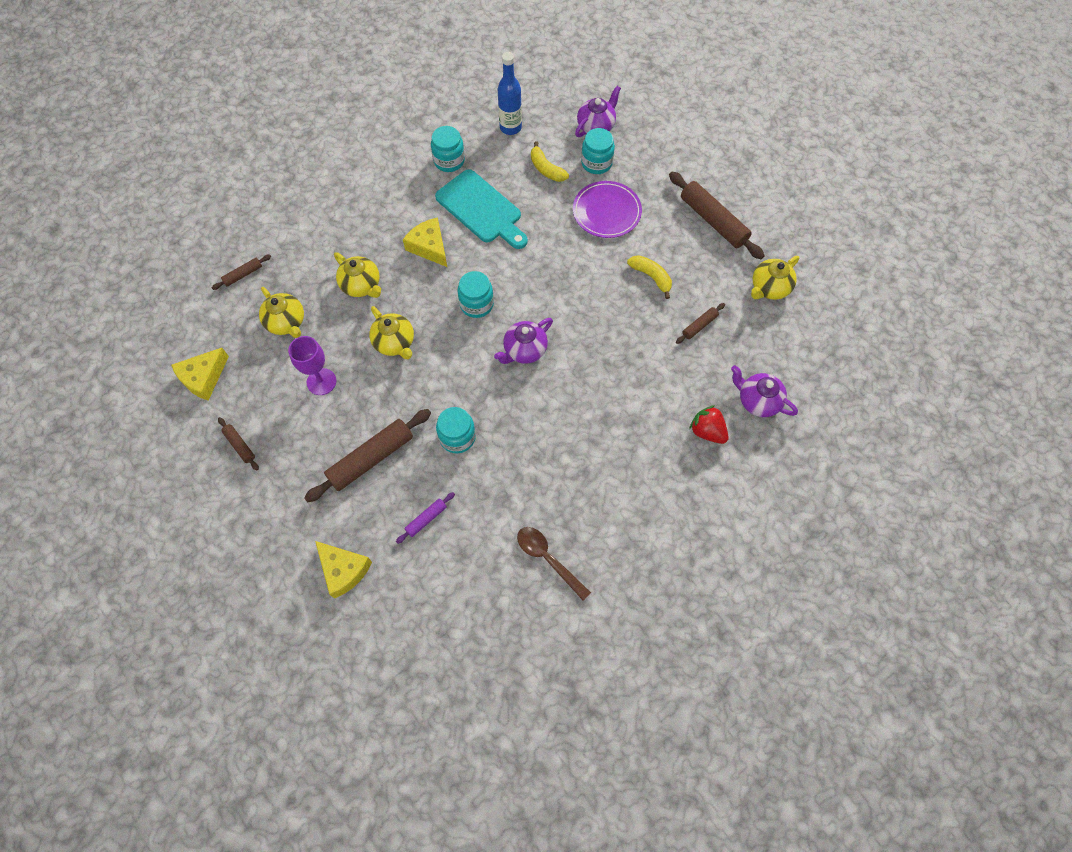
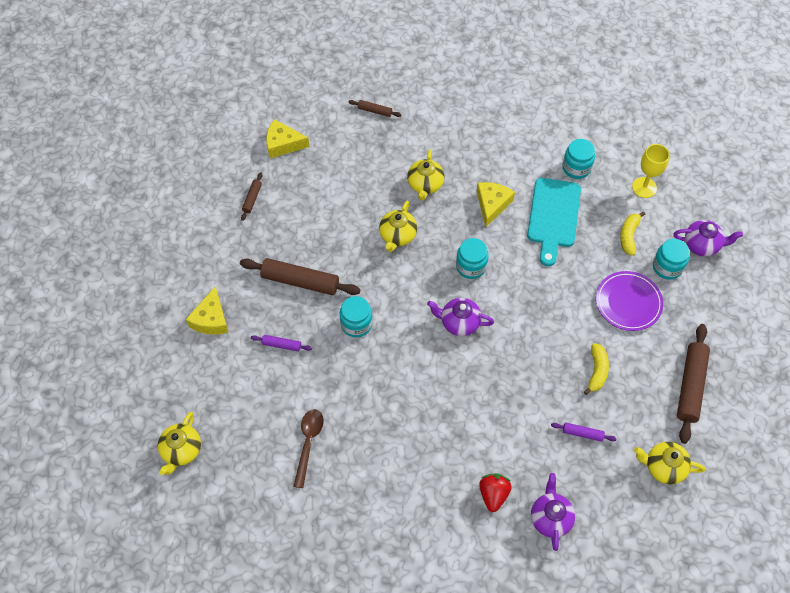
camera: 55 degrees right, 5 degrees down
(286, 322) = (360, 161): yellow teapot -> yellow teapot (181, 450)
(321, 382) = (333, 212): purple goblet -> none
(510, 127) = (644, 187): blue bottle -> yellow goblet
(699, 326) = (582, 433): brown rolling pin -> purple rolling pin

